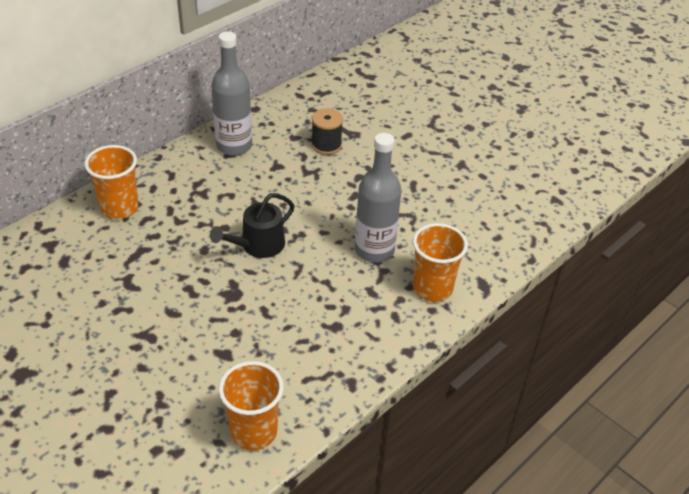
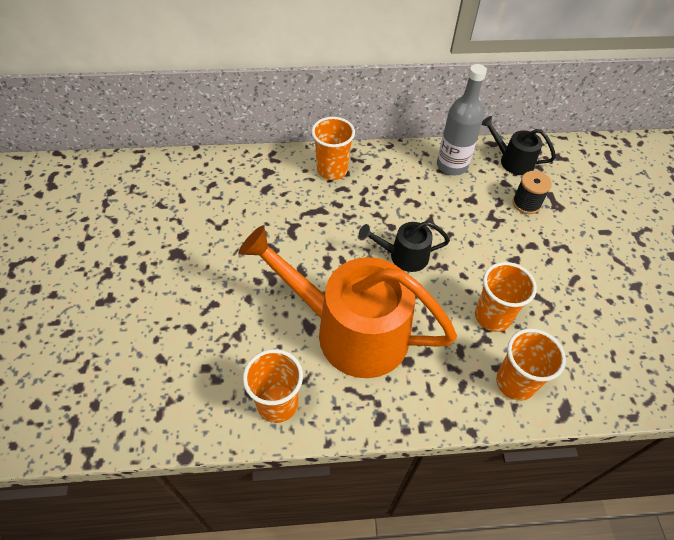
camera: 40 degrees right, 10 degrees up
(266, 333) = (351, 331): none -> orange watering can
(285, 115) = (512, 161): none -> black watering can
(374, 250) = (492, 316): grey bottle -> orange cup

